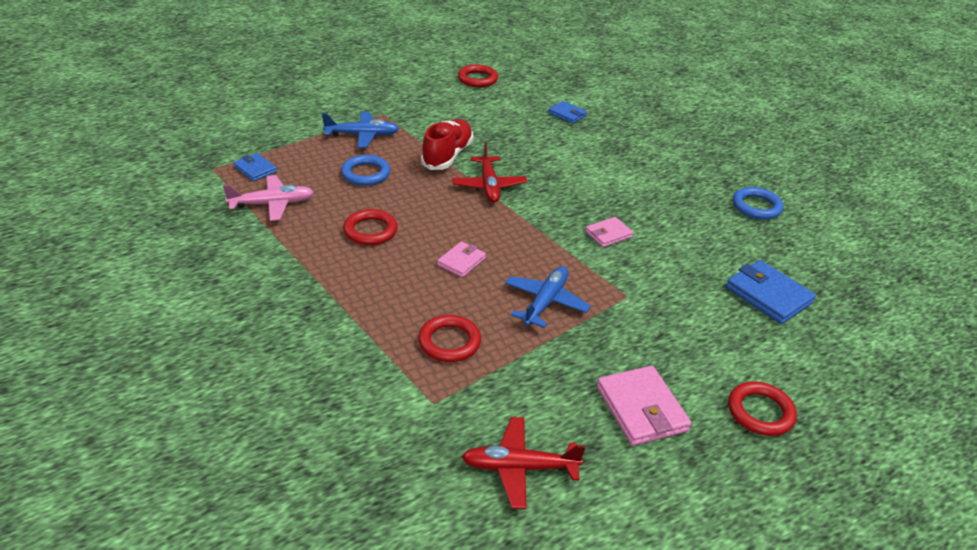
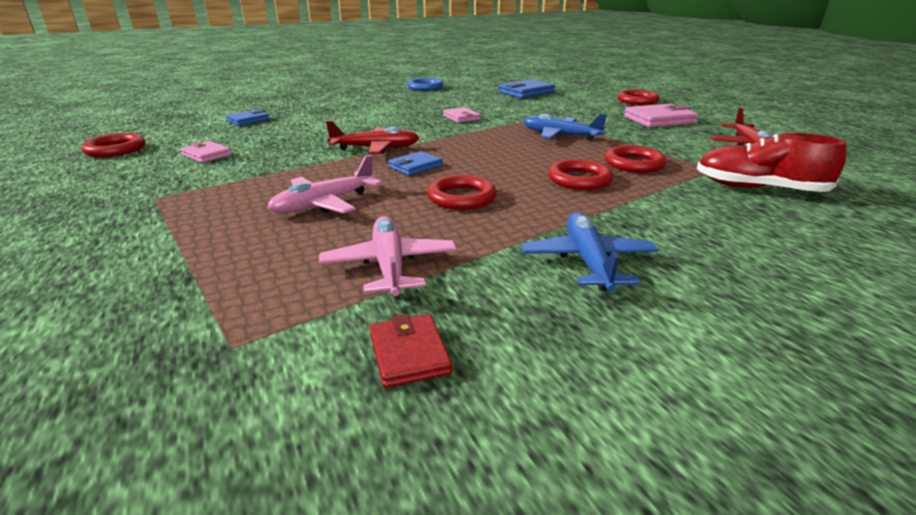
camera: 85 degrees left, 10 degrees down
(188, 213) = (409, 353): none -> red wallet
(255, 169) = (266, 292): blue wallet -> blue wallet (415, 166)
(362, 135) = (210, 209): blue plane -> blue plane (587, 261)
(366, 174) = (324, 204): blue ring -> pink plane
(405, 297) = (579, 179): none -> red ring
(447, 155) = (302, 164): red shoe -> red shoe (758, 189)
(461, 262) = (512, 159): pink wallet -> pink wallet (207, 155)

